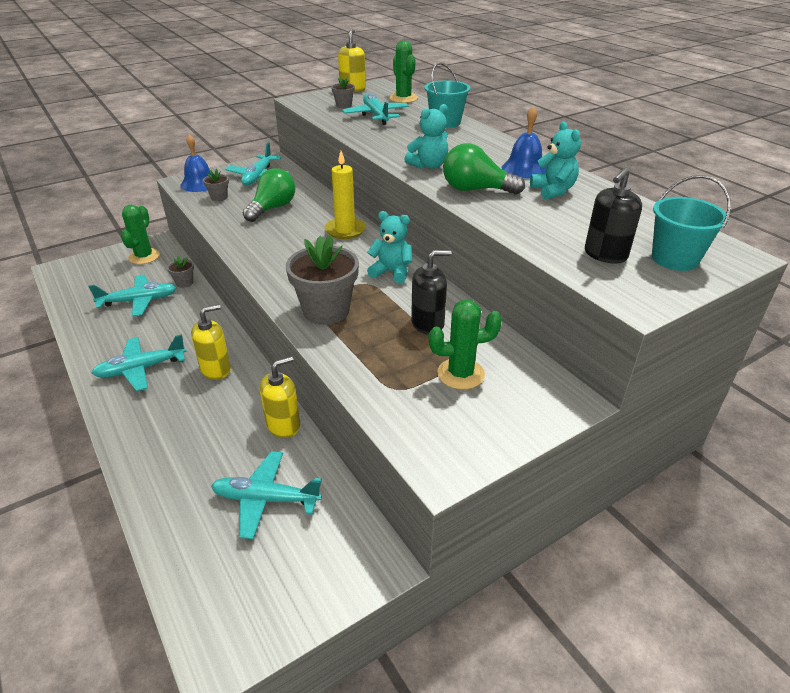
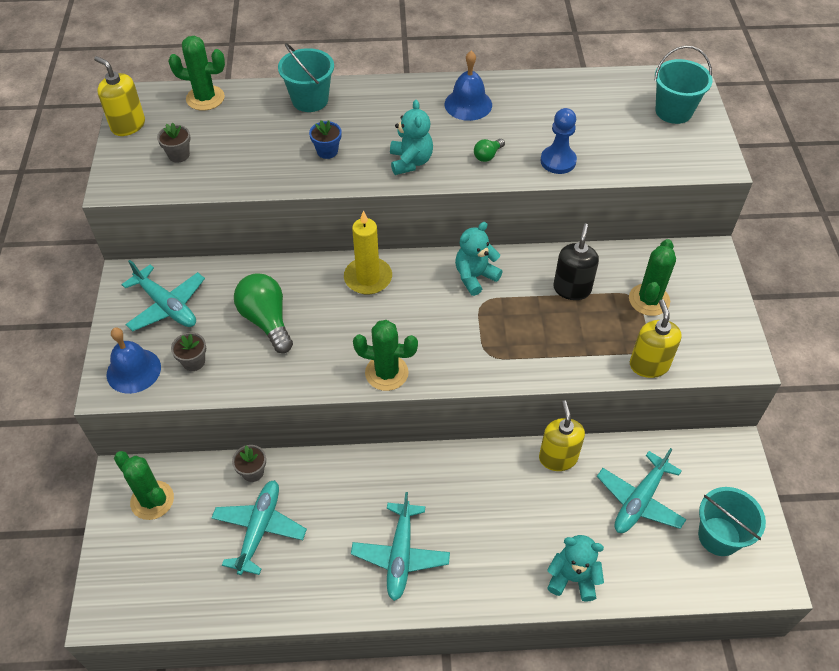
camera: 60 degrees left, 15 degrees up
(216, 369) = (443, 487): yellow soap dispenser -> yellow soap dispenser (649, 365)
(253, 584) = (719, 536): none -> turquoise bucket
(259, 264) = (386, 373): none -> green cactus
(326, 311) = (509, 350): grey flower pot -> none
(376, 116) = (239, 142): turquoise plane -> none
(402, 139) = (327, 151): none -> blue flower pot
(476, 190) = (487, 156): green light bulb -> green light bulb, size x0.47
(512, 219) = (558, 161): none -> blue pawn
(553, 191) = (525, 111): turquoise teddy bear -> turquoise teddy bear (572, 578)
(605, 254) = (647, 142): black soap dispenser -> none

